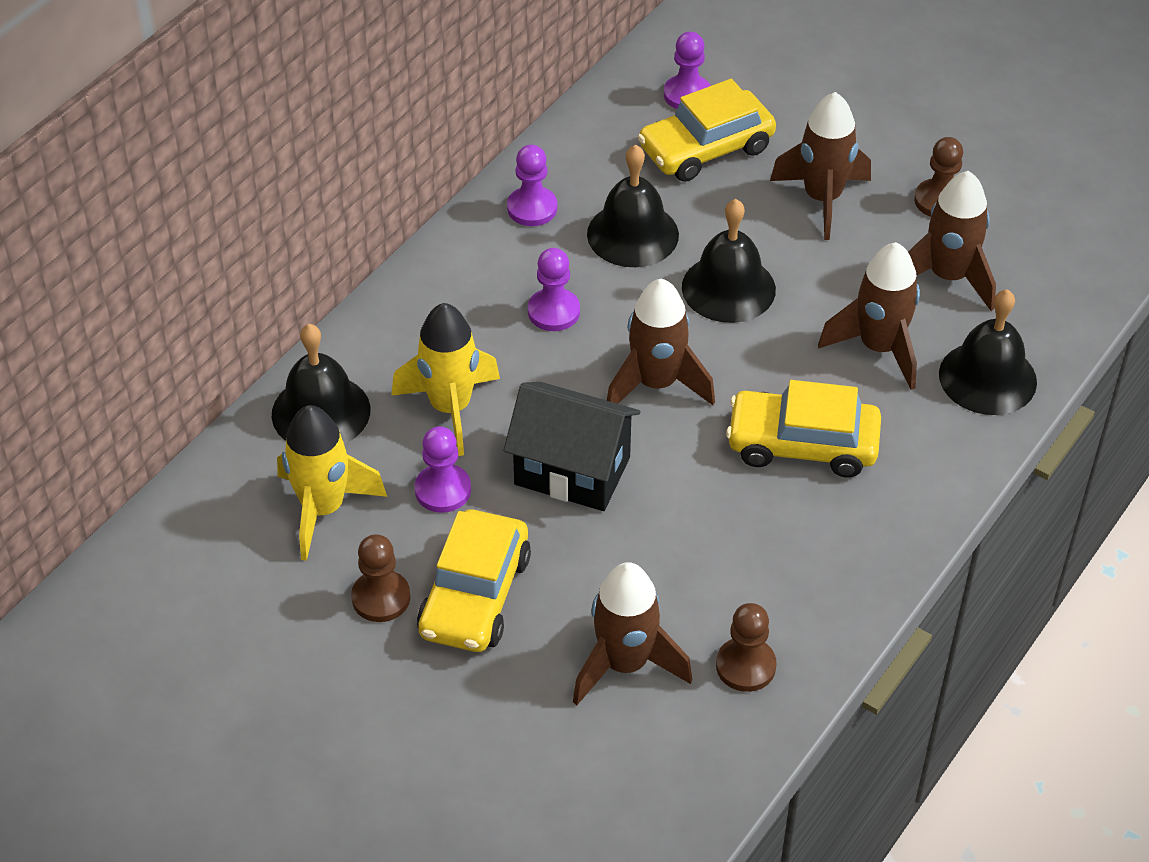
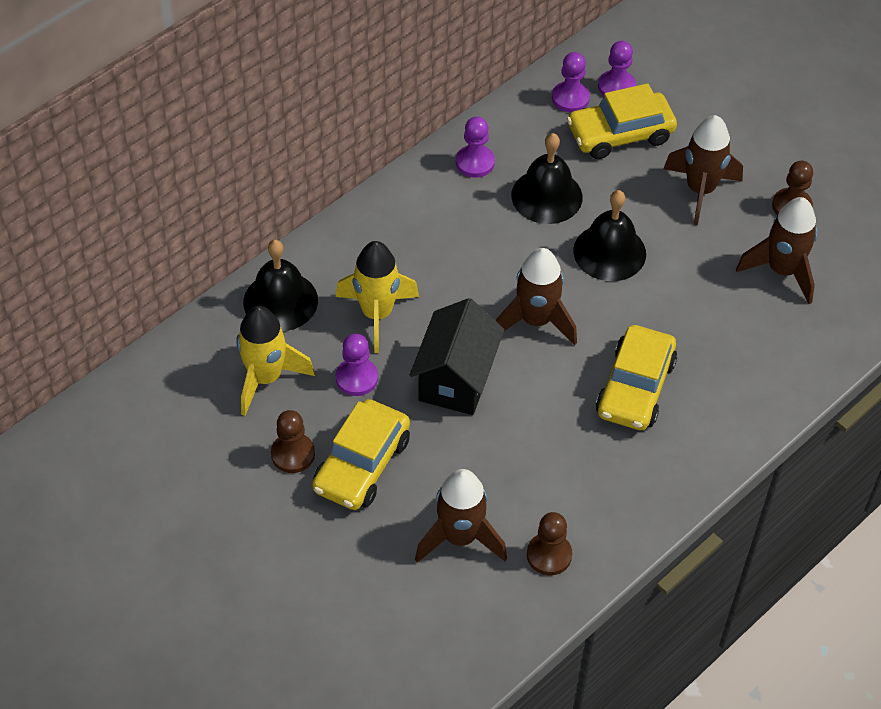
camera: 10 degrees right, 5 degrees up
(553, 311) = (472, 249): purple pawn -> purple pawn (570, 98)
(572, 471) = (456, 379): black house -> black house turned 75 degrees clockwise
(802, 444) = (635, 388): yellow car -> yellow car turned 90 degrees counterclockwise
(879, 348) = (713, 320): brown rocket -> none
(987, 378) = (791, 358): black bell -> none

